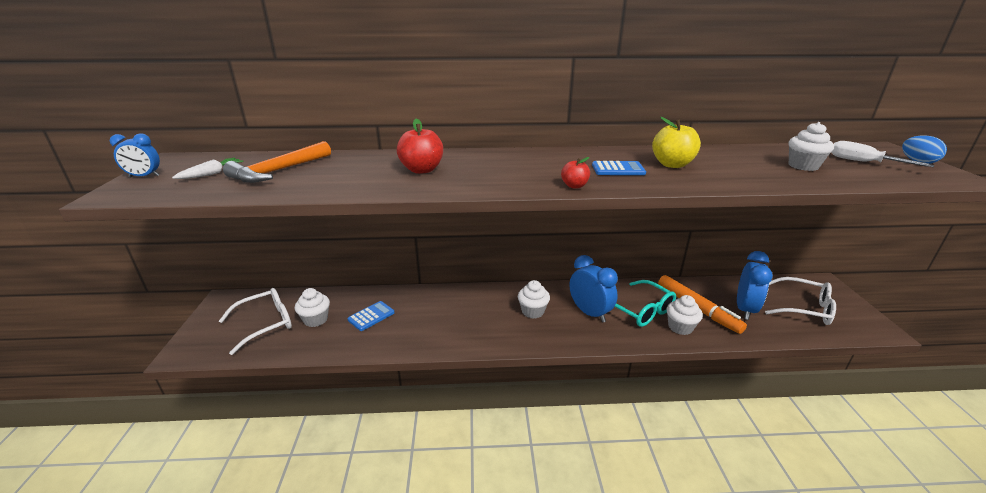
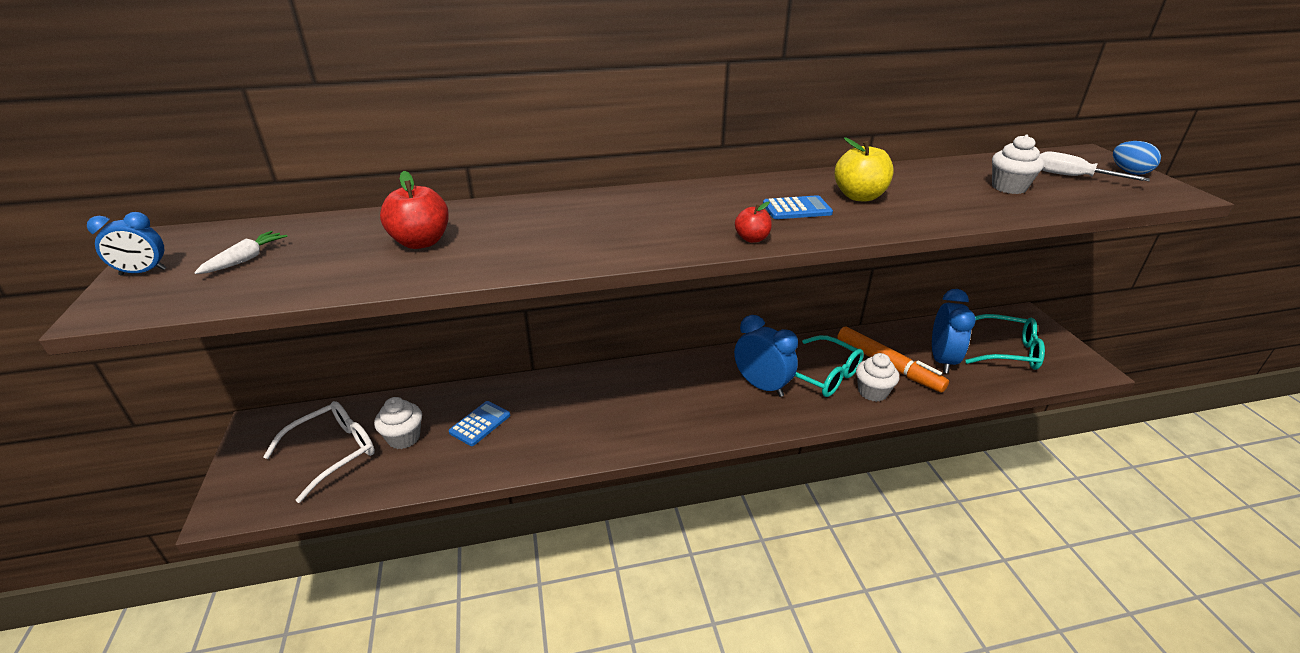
camera: 10 degrees left, 5 degrees up
(278, 171) = (344, 247): orange hammer -> none
(422, 170) = (546, 229): red apple -> red apple (421, 242)
(533, 311) = (691, 392): white cupcake -> none
(803, 308) = (1006, 351): white glasses -> turquoise glasses

